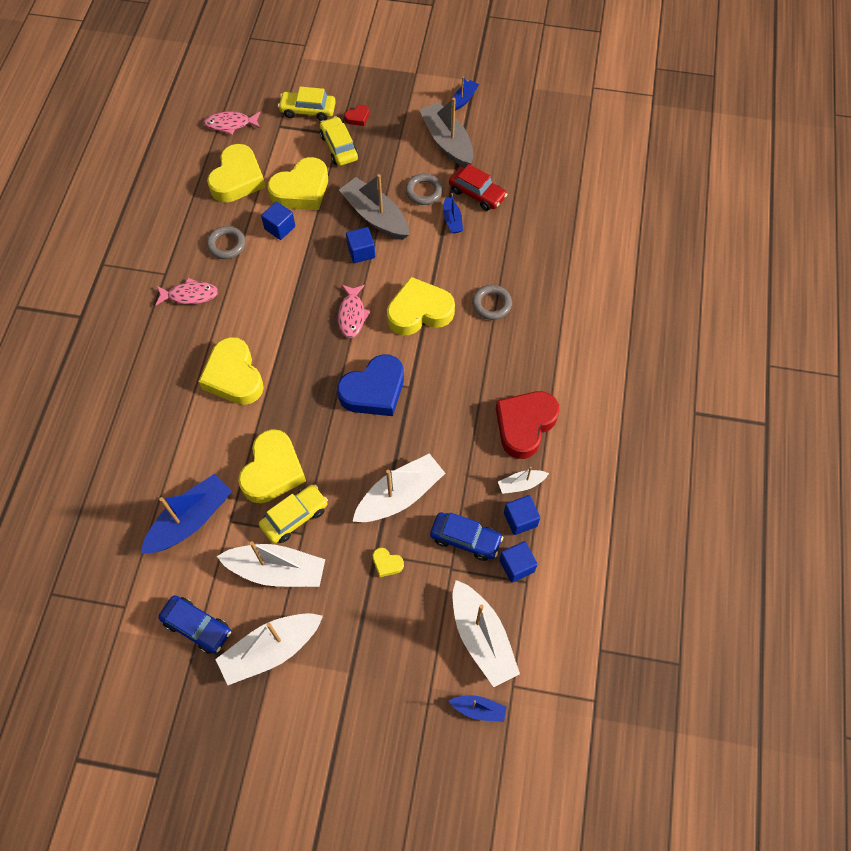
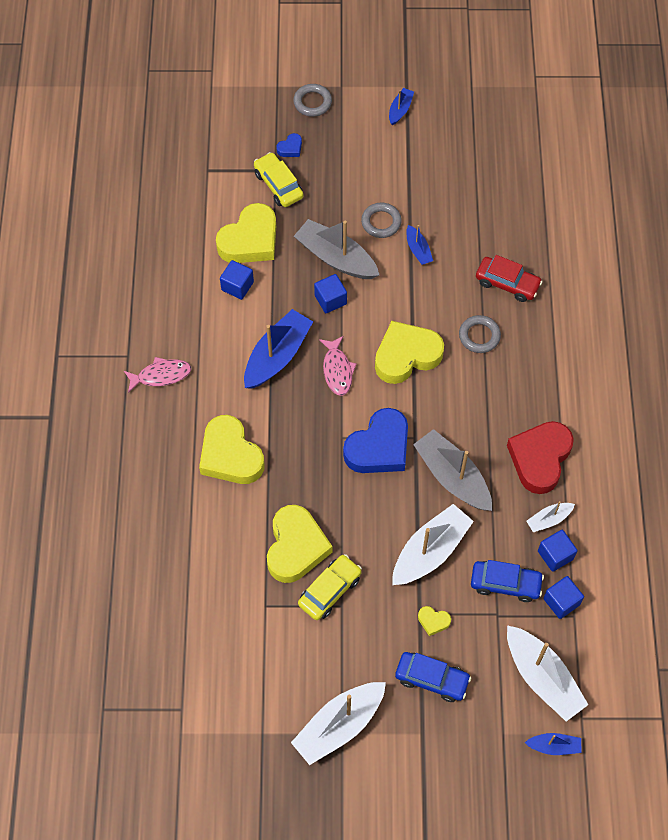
camera: 10 degrees left, 0 degrees up
(191, 520) = (225, 611): blue boat -> blue boat (277, 356)
(197, 627) = (260, 715): blue car -> blue car (432, 679)
(227, 245) = (185, 313): grey ring -> grey ring (312, 102)
(231, 124) = (154, 176): pink fish -> none
(237, 179) = (178, 238): yellow heart -> none
(277, 570) = (325, 647): white boat -> none
(308, 110) = (234, 147): yellow car -> none
(357, 118) = (290, 148): red heart -> blue heart
(447, 142) = (393, 162): grey boat -> grey boat (452, 477)
(477, 194) = (438, 216): red car -> red car (507, 283)

